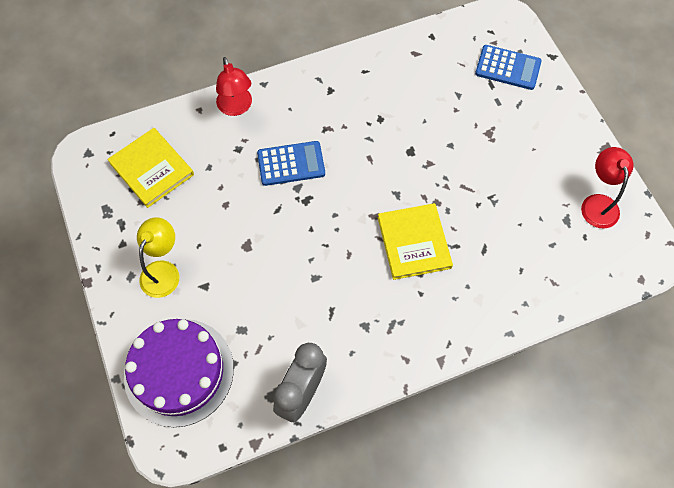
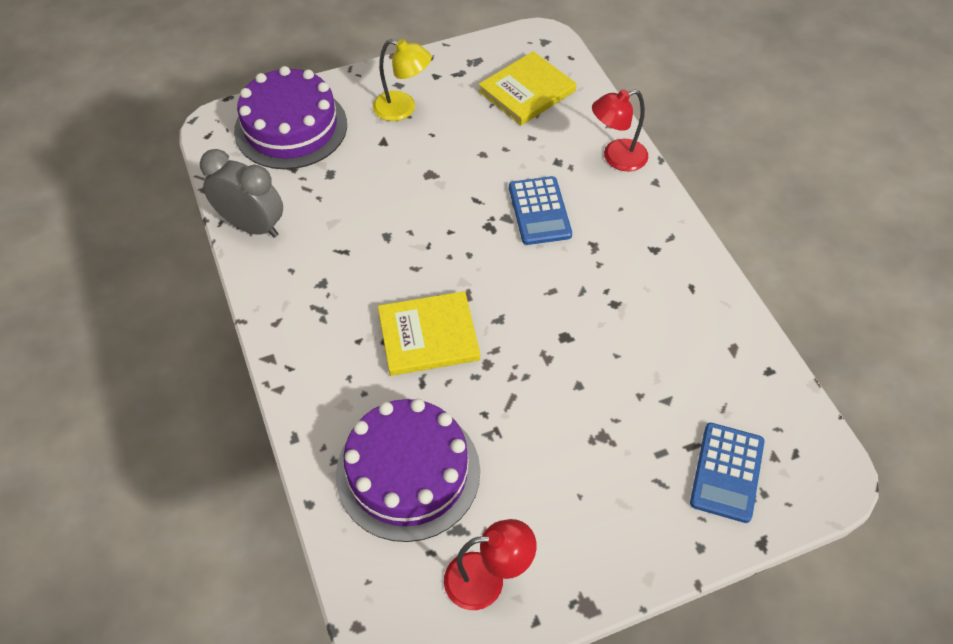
camera: 90 degrees right, 10 degrees down
(529, 253) = (408, 472): none -> purple cake

